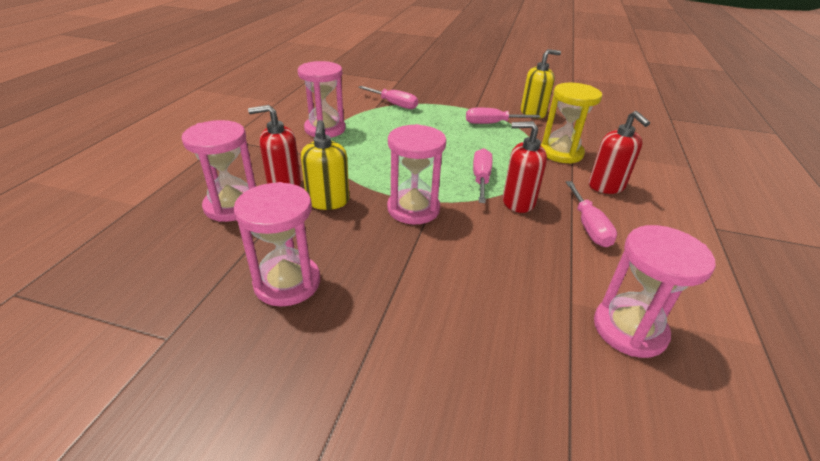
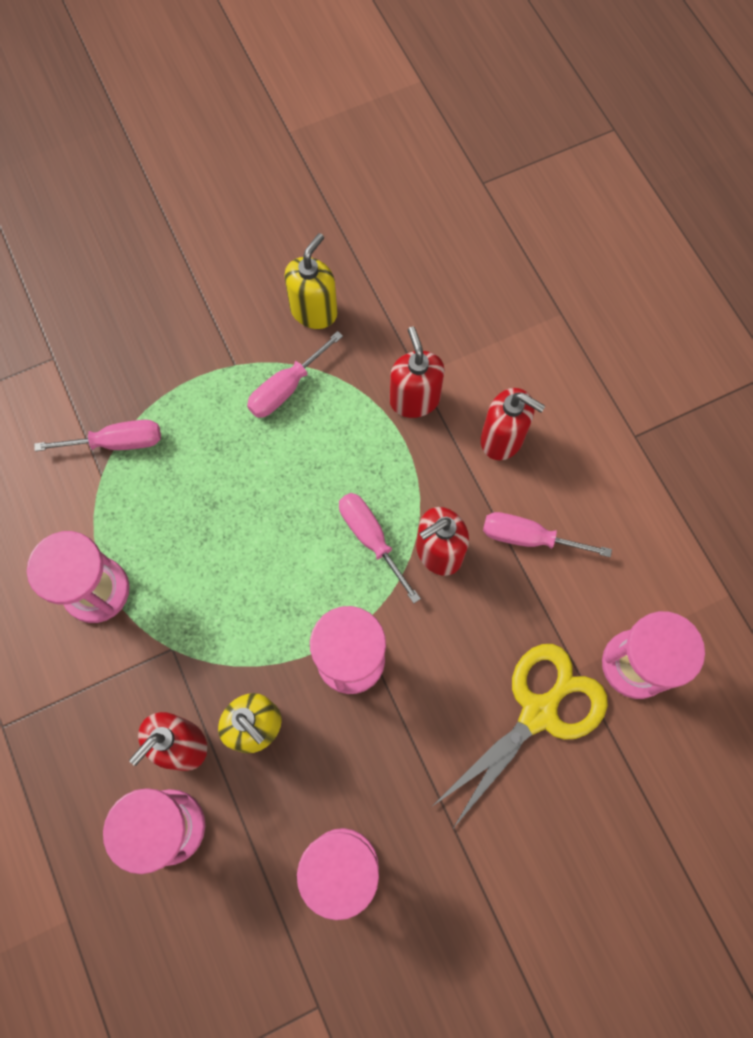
camera: 40 degrees left, 35 degrees up
(516, 303) = (538, 712): none -> yellow scissors
(561, 153) = (414, 399): yellow hourglass -> red soap dispenser
(588, 226) = (528, 537): pink screwdriver -> pink screwdriver turned 150 degrees clockwise

